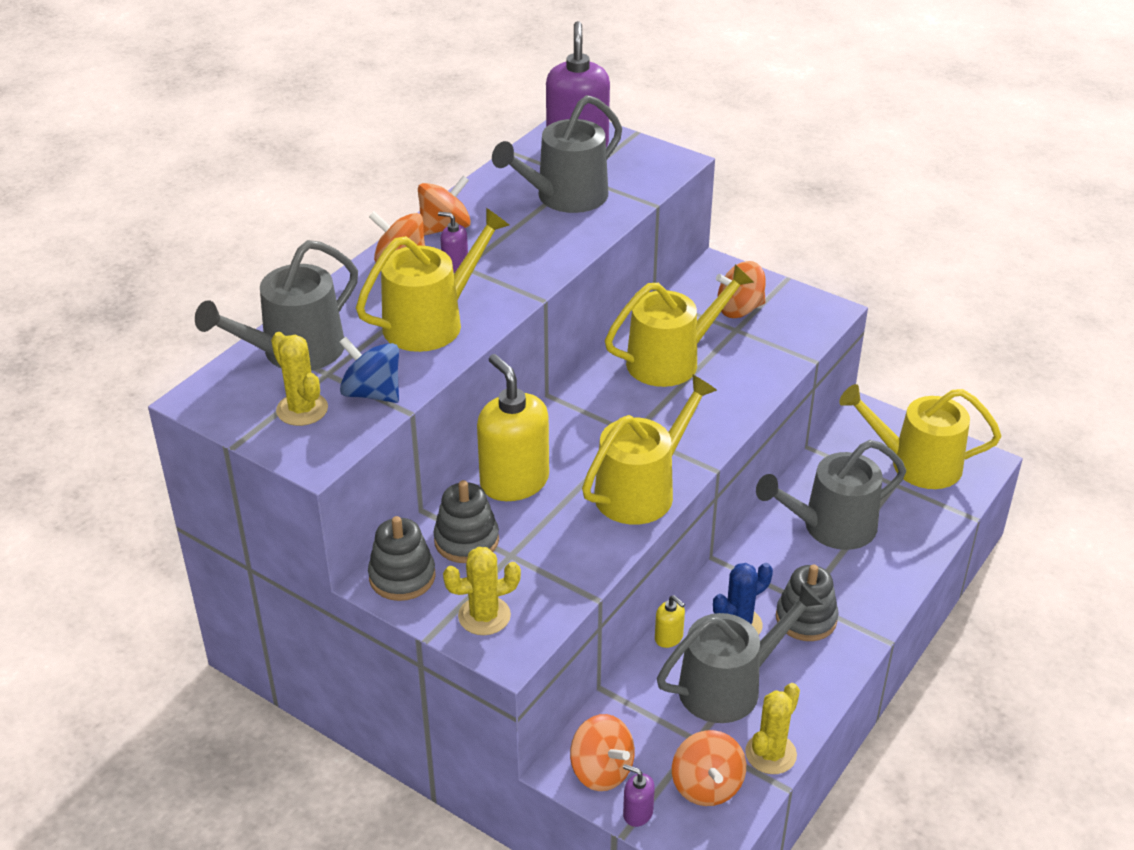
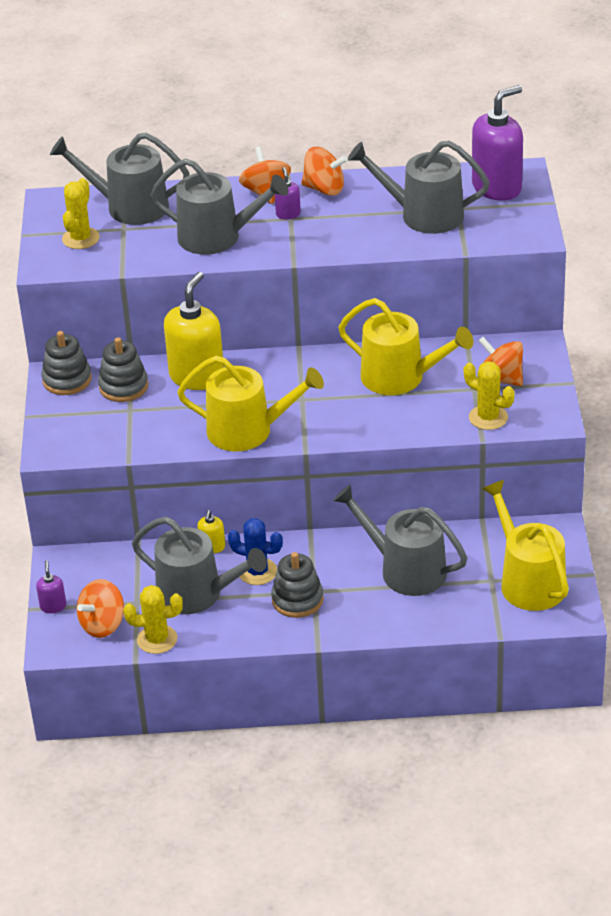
camera: 55 degrees right, 0 degrees up
(372, 393) = (124, 253): blue spinning top -> none
(431, 322) = (217, 237): yellow watering can -> grey watering can
(484, 616) = (67, 427): yellow cactus -> yellow cactus (488, 417)
(601, 770) = (71, 575): orange spinning top -> none

